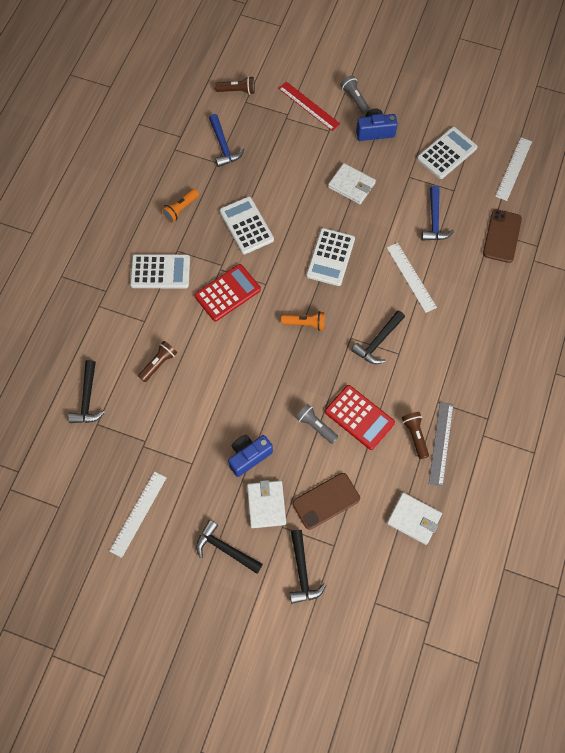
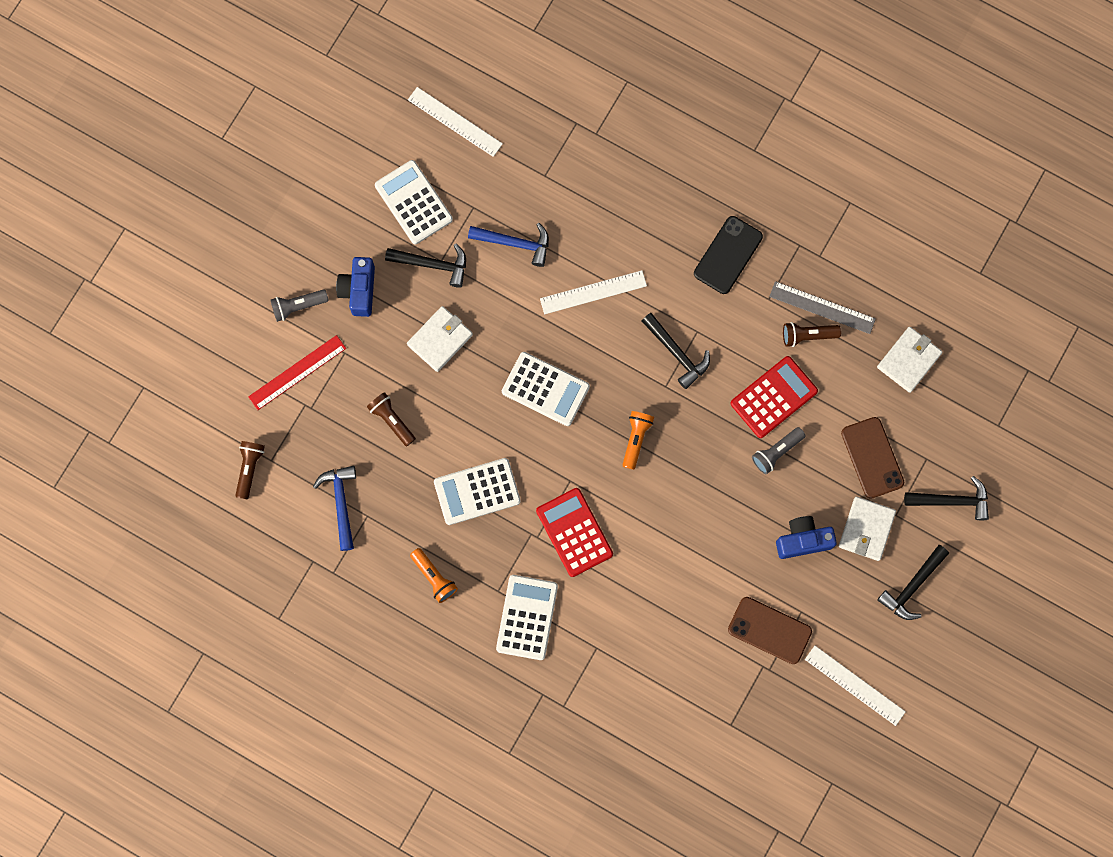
camera: 80 degrees left, 10 degrees up
(87, 398) = (694, 733): black hammer -> black hammer (432, 264)
(159, 363) = (661, 636): brown flashlight -> brown flashlight (392, 420)
(223, 146) = (341, 503): blue hammer -> blue hammer turned 90 degrees counterclockwise
(249, 456) = (803, 540): blue camera -> blue camera turned 105 degrees clockwise
(266, 505) = (866, 529): white wallet -> white wallet turned 75 degrees counterclockwise
(465, 366) = (728, 255): none -> black phone
(502, 236) = (554, 163): brown phone -> brown phone (769, 630)

